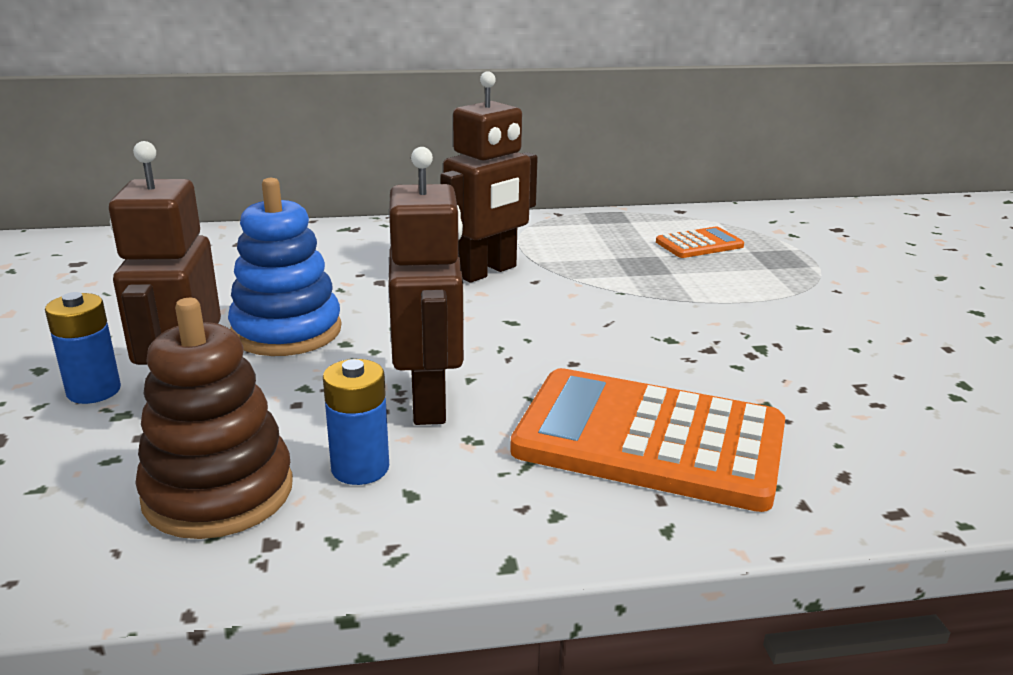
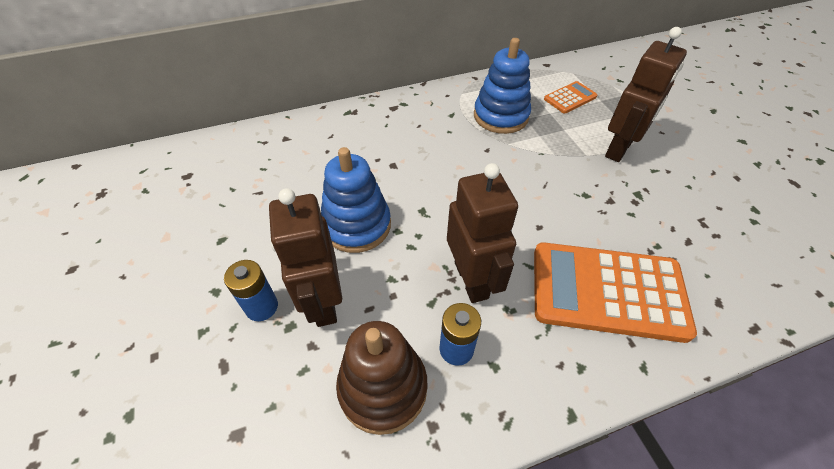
camera: 10 degrees left, 25 degrees up
(487, 271) = (455, 145): brown robot -> brown robot (619, 149)
(576, 251) = (501, 116): none -> blue stacking toy

